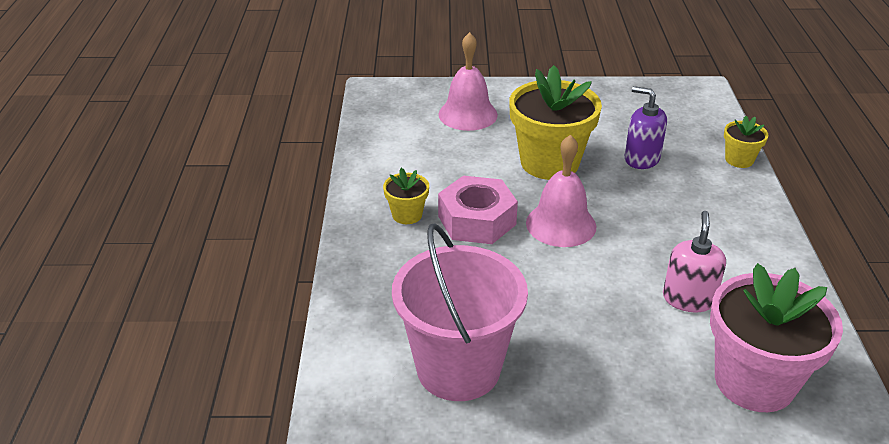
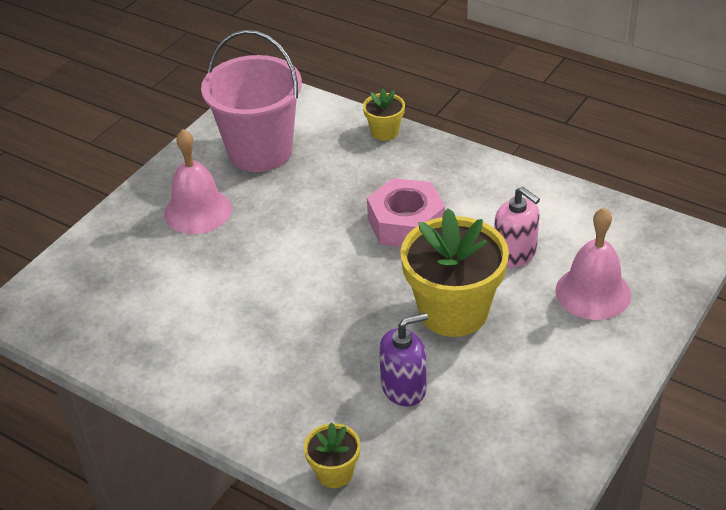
camera: 125 degrees right, 5 degrees up
(407, 215) = (448, 187): yellow flower pot -> yellow flower pot (384, 132)
(561, 224) = (355, 271): pink bell -> pink bell (198, 211)
(688, 299) = (201, 298): pink soap dispenser -> pink soap dispenser (515, 253)
(754, 381) = (101, 282): pink flower pot -> none

